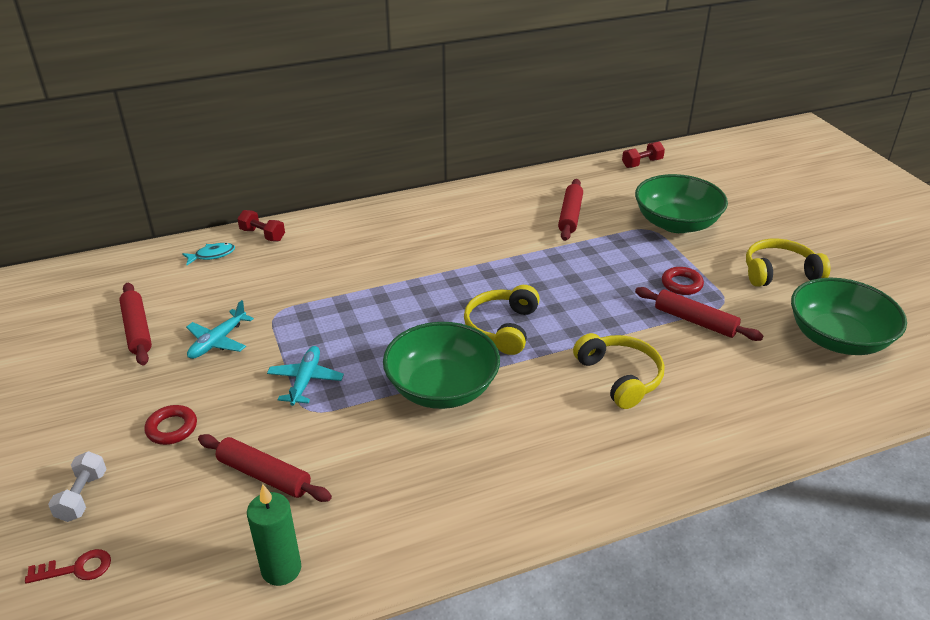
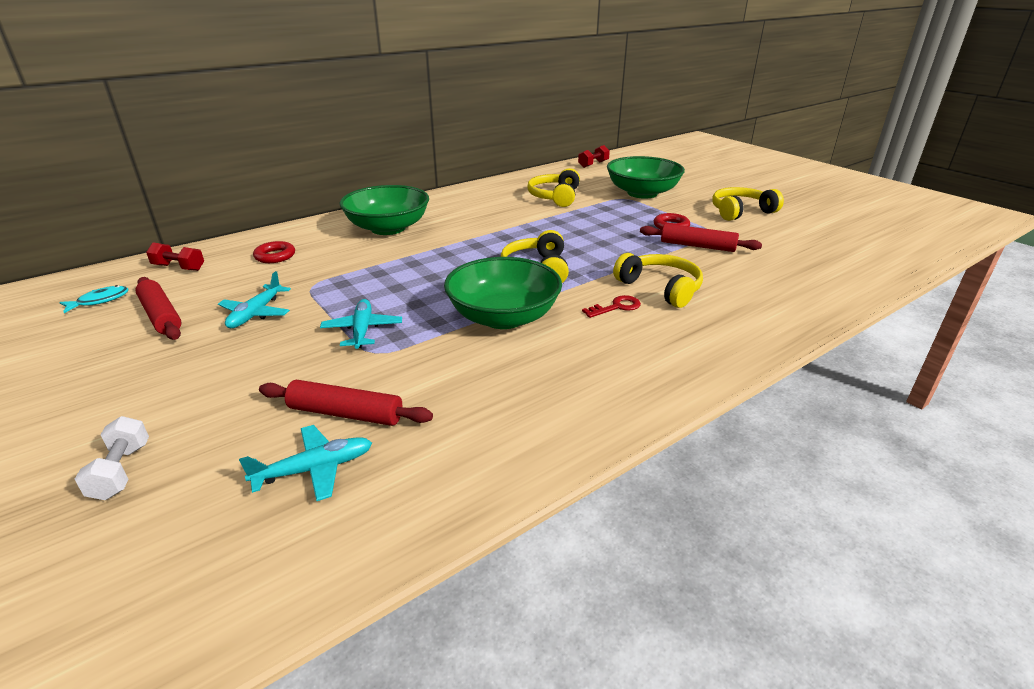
camera: 15 degrees left, 5 degrees down
(76, 568) = (126, 549): red key -> red key (616, 307)
(172, 428) = (223, 390): red ring -> red ring (275, 256)
(212, 255) = (230, 253): turquoise fish -> turquoise fish (100, 301)
(224, 527) = (314, 469): none -> turquoise plane
(262, 235) = (278, 235): red dumbbell -> red dumbbell (179, 267)
(281, 569) = (398, 496): green candle -> none
(570, 216) = (555, 197): red rolling pin -> yellow headphones
(838, 338) = (814, 243): green bowl -> green bowl (388, 228)

